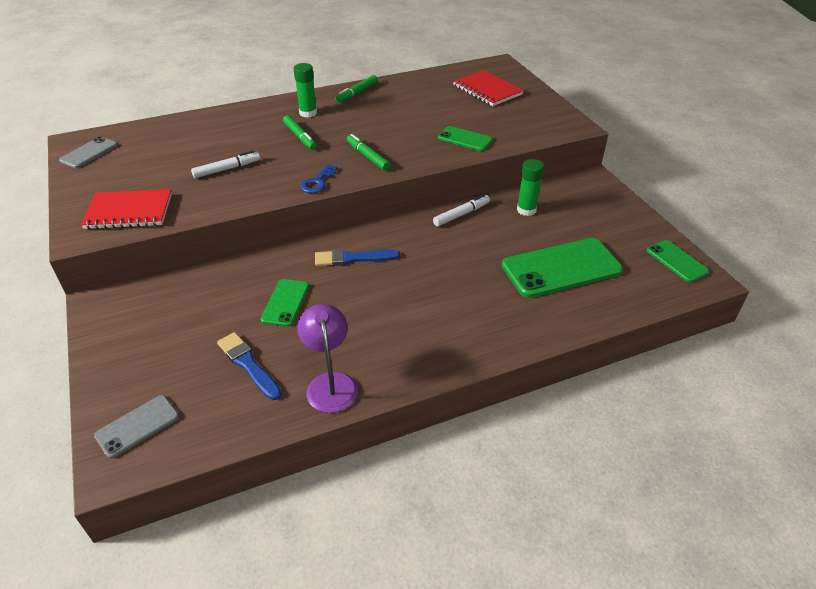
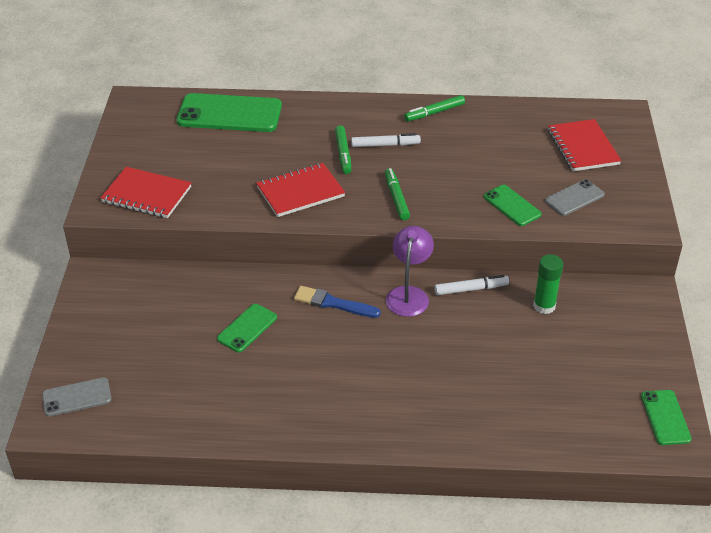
camera: 25 degrees right, 0 degrees up
(89, 153) = (140, 117): grey phone -> grey phone (574, 198)
(227, 169) = (253, 173): white marker -> white marker (385, 145)
(248, 364) = (186, 375): blue brush -> none
(280, 173) = (300, 192): none -> red notebook
(308, 113) = (368, 125): green glue stick -> none
(317, 182) = (330, 214): blue key -> none
(330, 383) = (244, 417): purple lamp -> purple lamp (409, 294)
(561, 268) = (533, 383): green phone -> green phone (229, 114)

